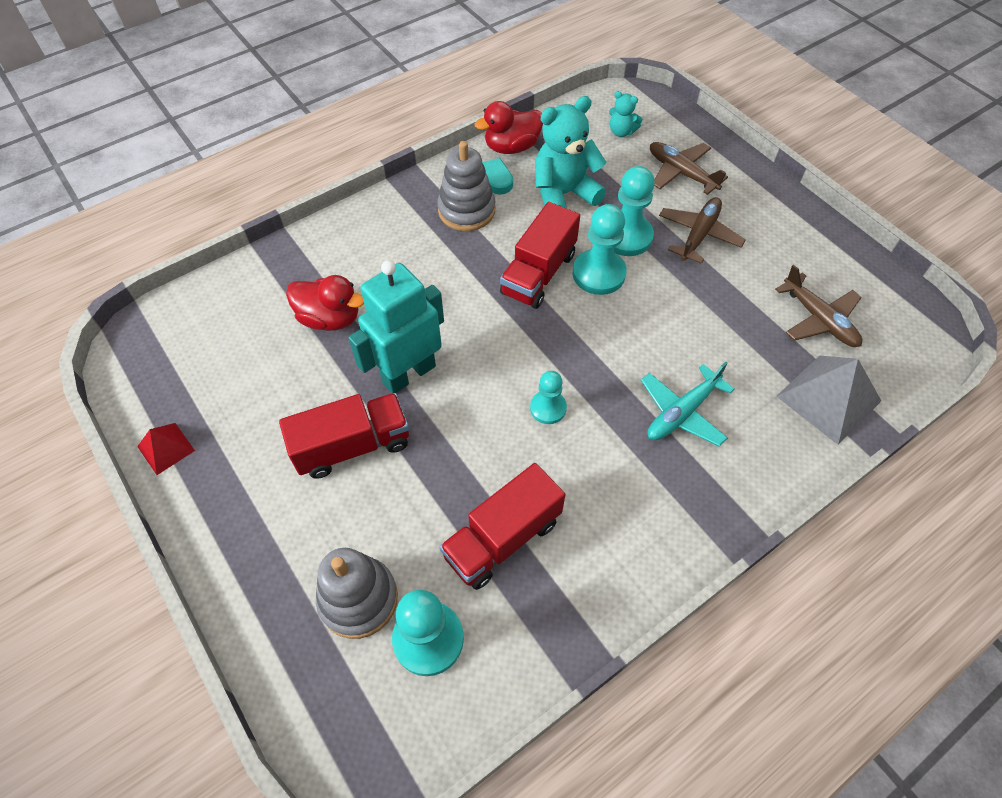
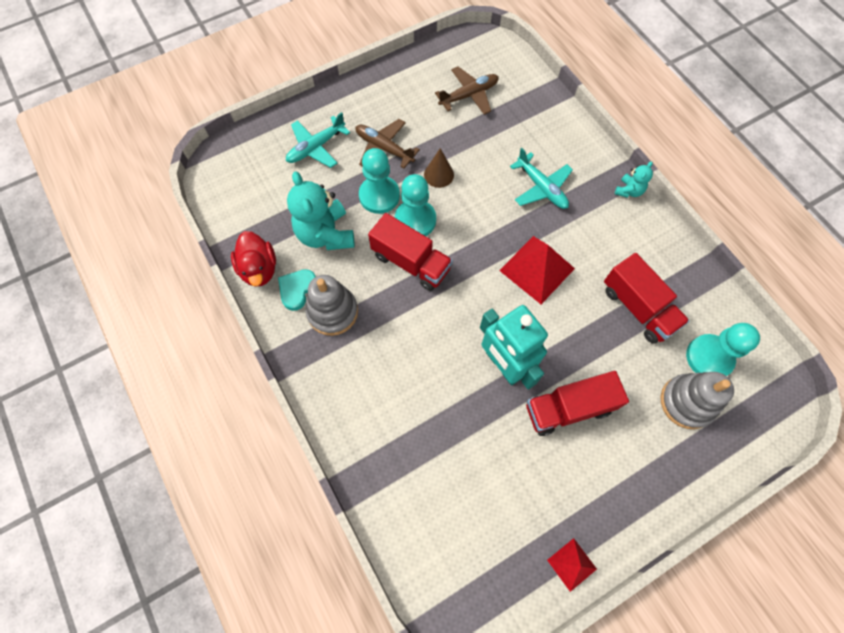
camera: 85 degrees left, 10 degrees up
(330, 318) = (444, 429): red duck -> none
(352, 446) = (568, 408): red truck -> red truck turned 90 degrees counterclockwise
(548, 408) = (537, 269): turquoise pawn -> red pyramid
(621, 132) = (258, 181): turquoise teddy bear -> turquoise teddy bear (629, 191)
(673, 293) = (439, 174): none -> brown cone
(681, 173) = (316, 147): brown plane -> turquoise plane
(828, 398) = (532, 106): grey pyramid -> none

